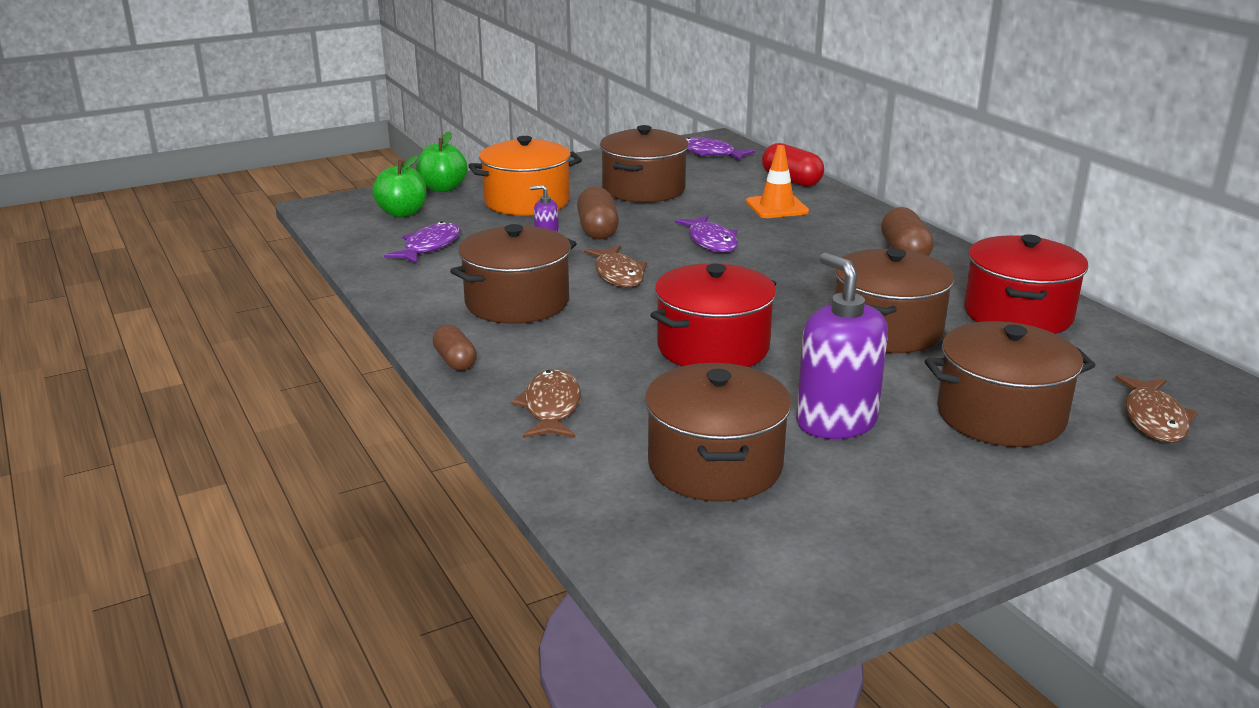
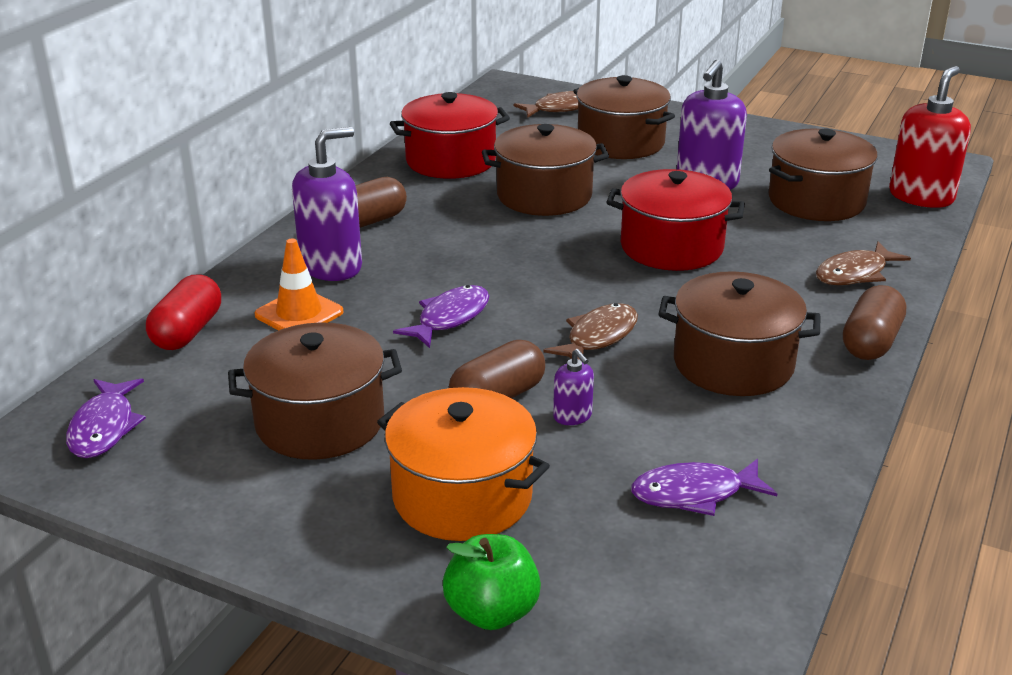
camera: 125 degrees left, 5 degrees up
(402, 213) = (628, 589): green apple -> none
(455, 361) = (871, 342): brown capsule -> brown capsule, size x1.52
(641, 546) = (921, 196): none -> red soap dispenser
(836, 227) = (331, 266): none -> purple soap dispenser

